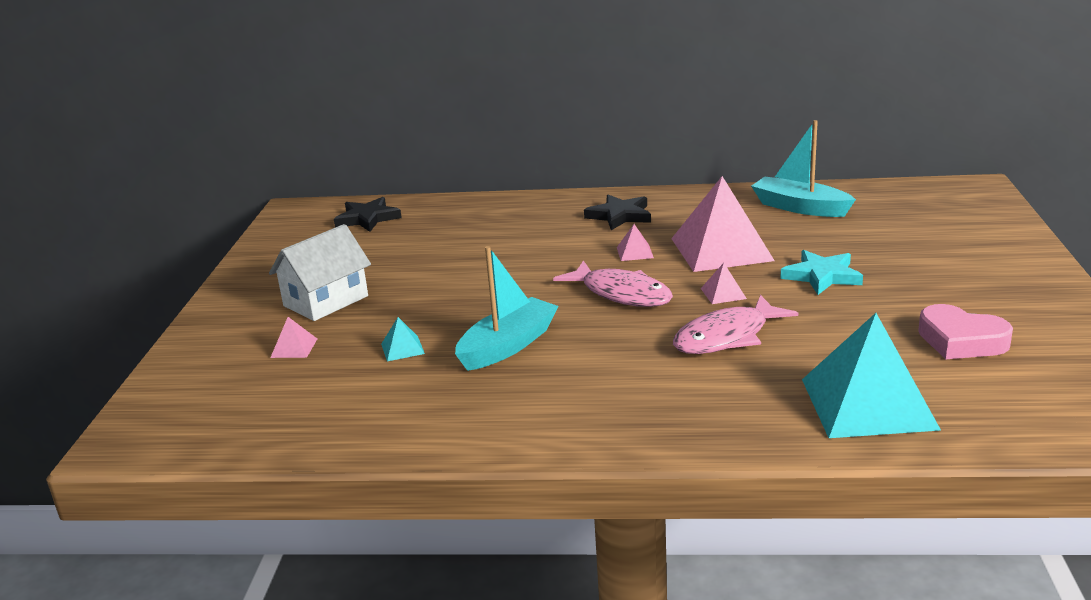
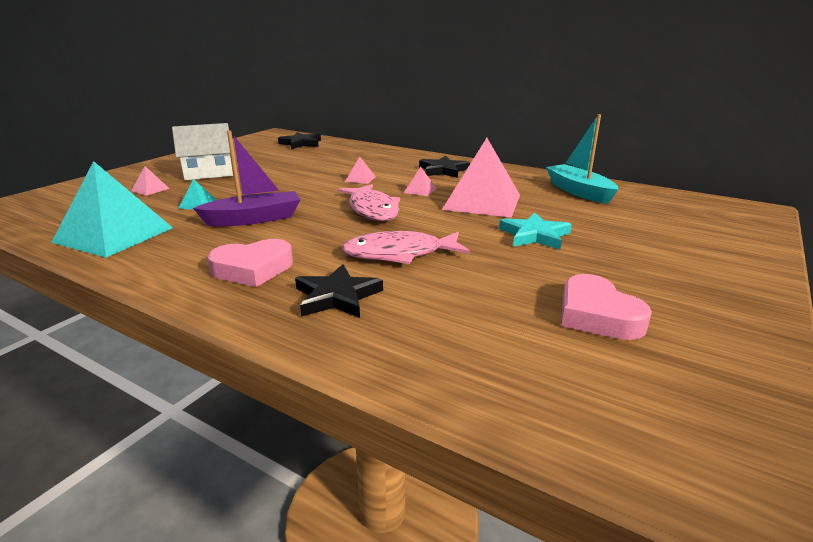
camera: 25 degrees right, 0 degrees up
(508, 346) = (254, 219): turquoise boat -> purple boat
(610, 400) = (253, 269): none -> pink heart
(723, 293) = (441, 227): pink pyramid -> pink pyramid (360, 179)
(735, 398) = (337, 296): none -> black star
(868, 403) = (436, 338): turquoise pyramid -> turquoise pyramid (113, 235)

